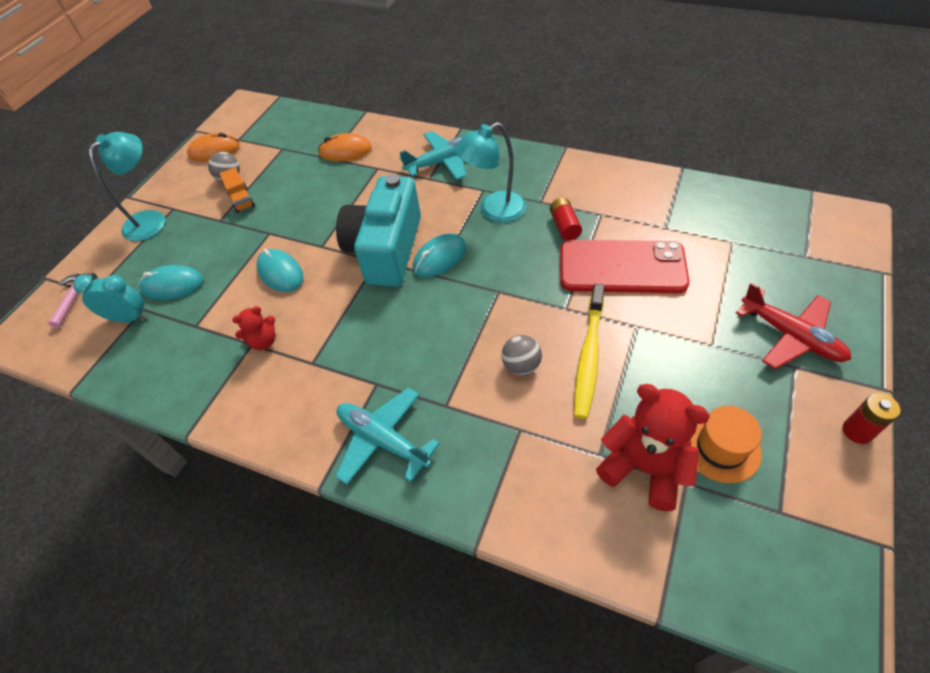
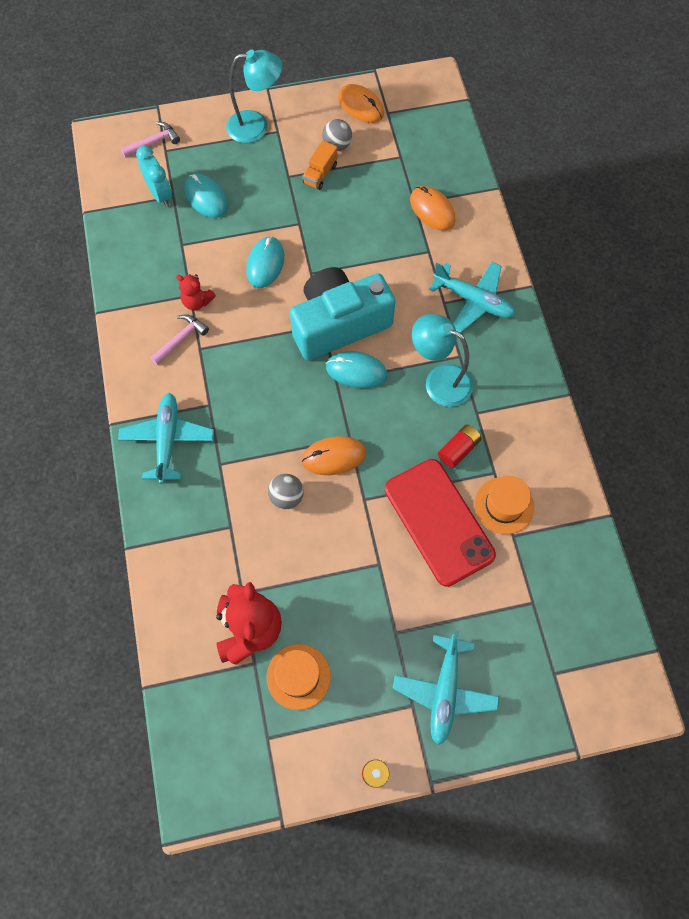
camera: 50 degrees right, 15 degrees up
(288, 374) = (181, 339): none -> pink hammer
(507, 311) = (334, 456): none -> orange mouse
(589, 356) = (326, 542): yellow toothbrush -> none
(634, 221) = (504, 505): none -> orange hat
(790, 336) = (445, 691): red plane -> turquoise plane

